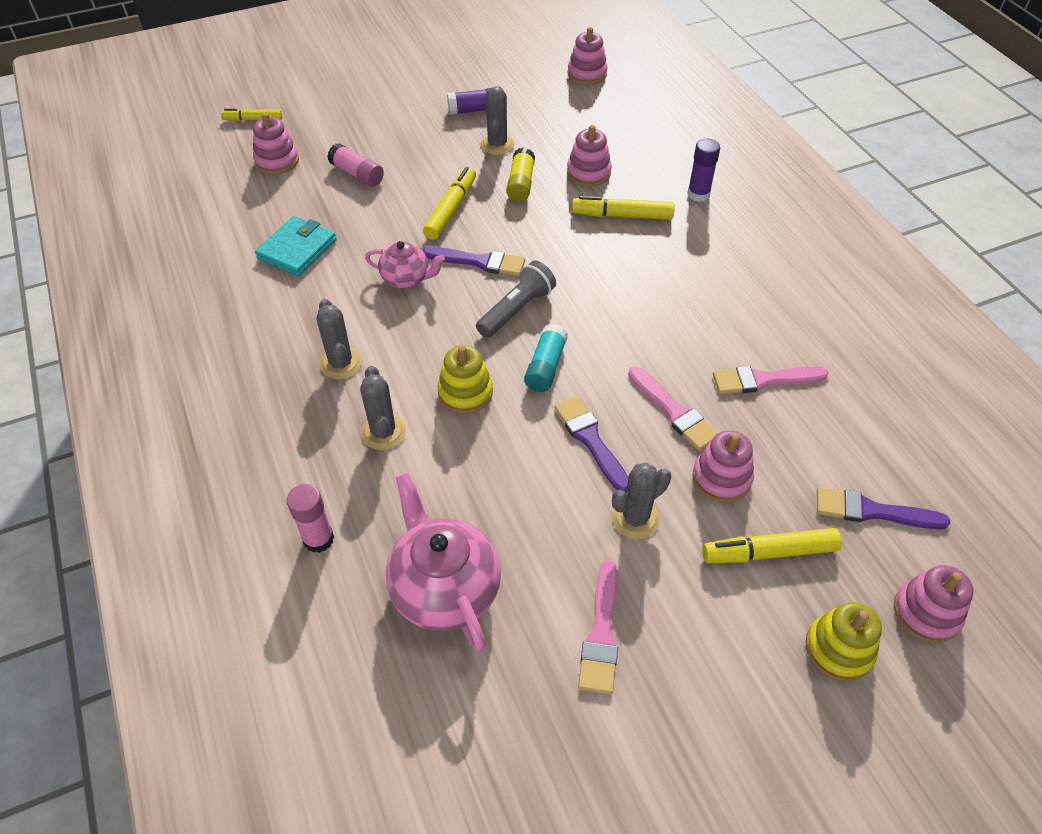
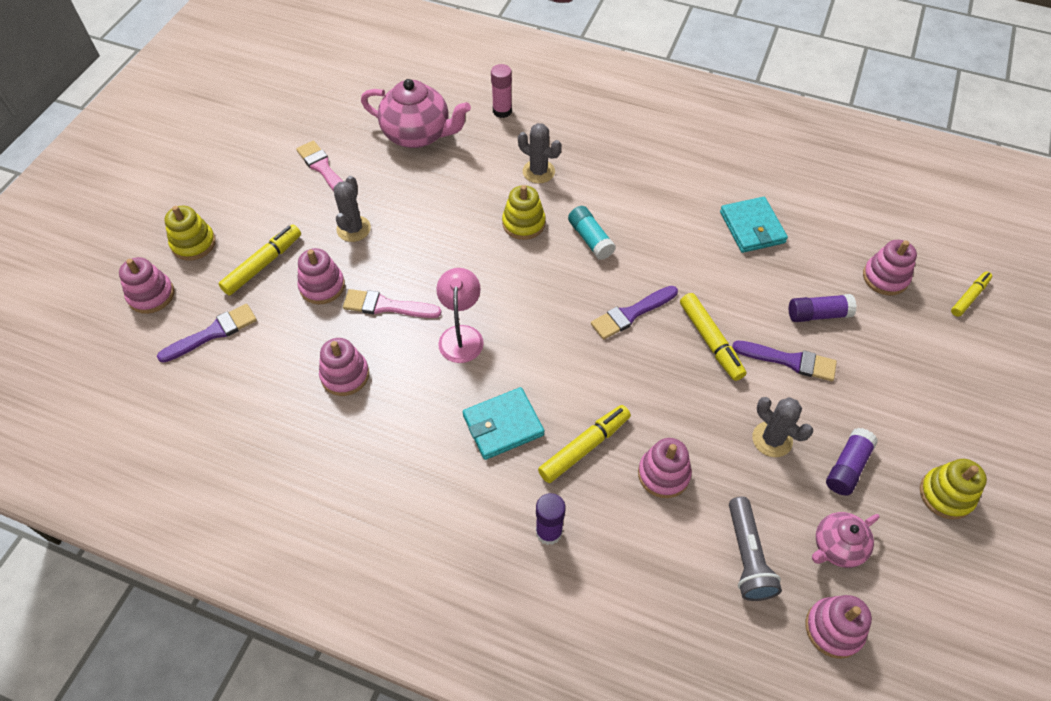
camera: 135 degrees right, 5 degrees up
(341, 363) = (613, 186): grey cactus -> none
(357, 174) = (818, 314): pink glue stick -> purple glue stick
(406, 279) = (657, 263): pink teapot -> pink teapot (836, 547)
(444, 72) = (946, 495): none -> yellow stacking toy
(516, 310) = (560, 298): grey flashlight -> grey flashlight (747, 556)
(520, 184) = (698, 411): yellow glue stick -> none
(545, 366) = (496, 274): turquoise glue stick -> turquoise glue stick (590, 239)
(590, 440) = (420, 251): purple brush -> purple brush (789, 361)
(631, 341) = (461, 335): none -> pink lamp
(665, 262) = (503, 425): none -> turquoise wallet
(763, 380) = (345, 375): pink brush -> pink stacking toy

